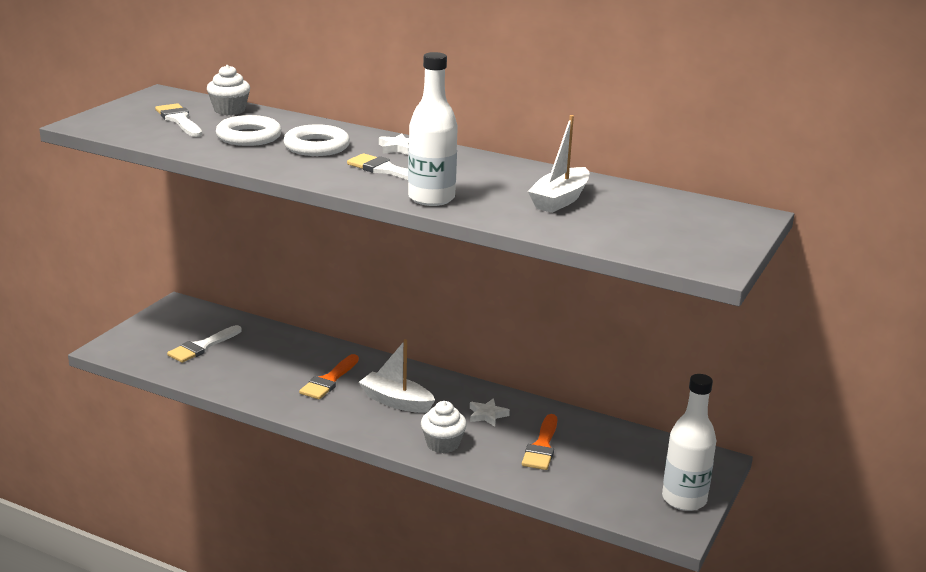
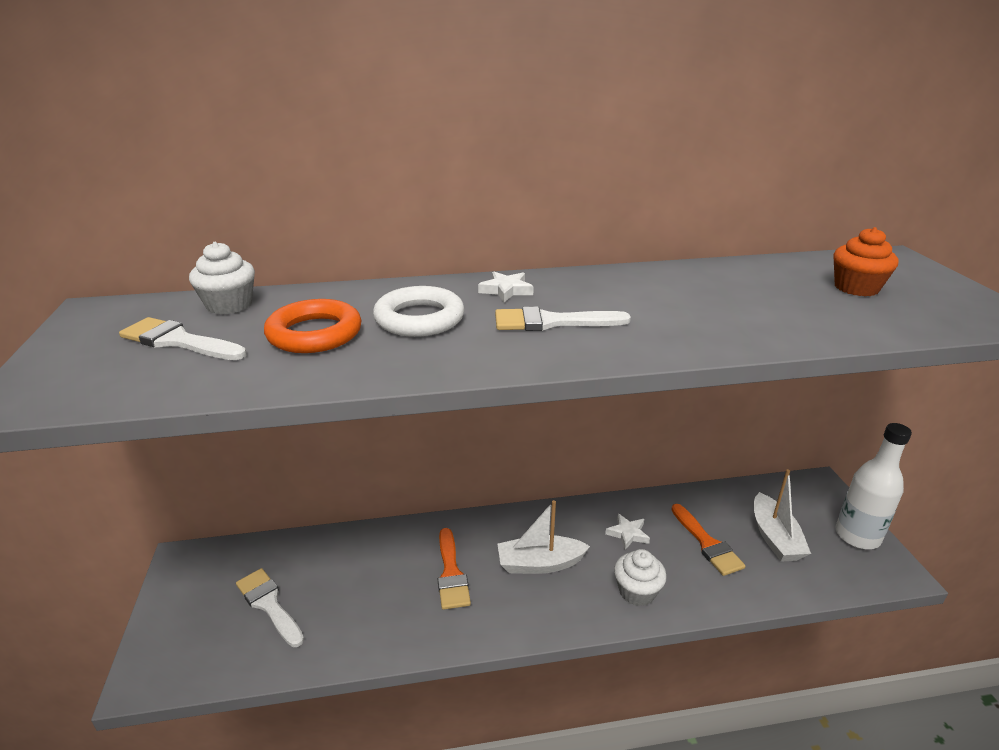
camera: 35 degrees left, 5 degrees up
(202, 346) = (269, 604): white brush -> white brush turned 135 degrees clockwise
(249, 137) = (314, 333): white ring -> orange ring
(431, 198) = (661, 340): white bottle -> none
(560, 200) = (757, 296): white boat -> white boat (774, 537)
(650, 219) = (856, 288): none -> orange cupcake

